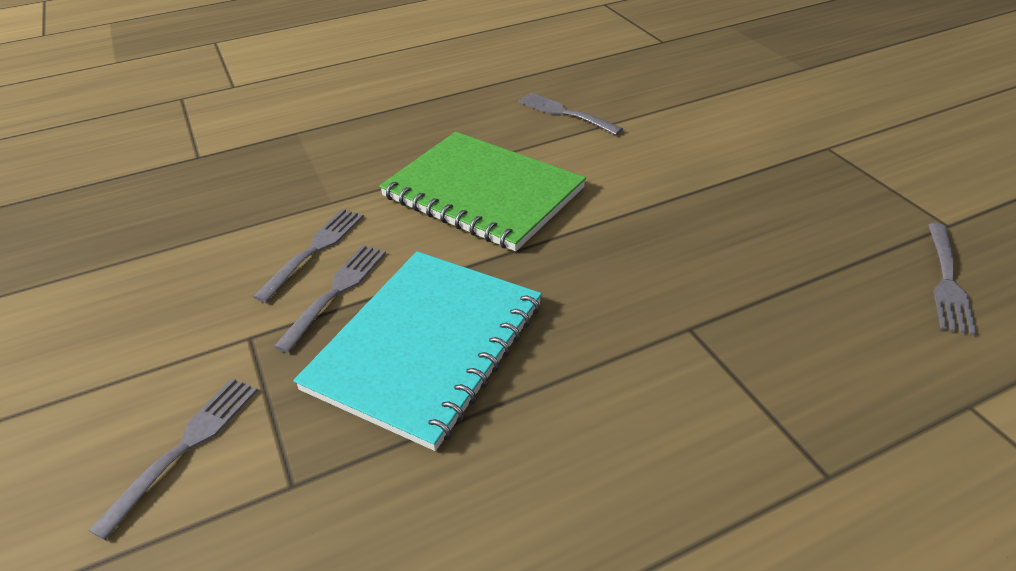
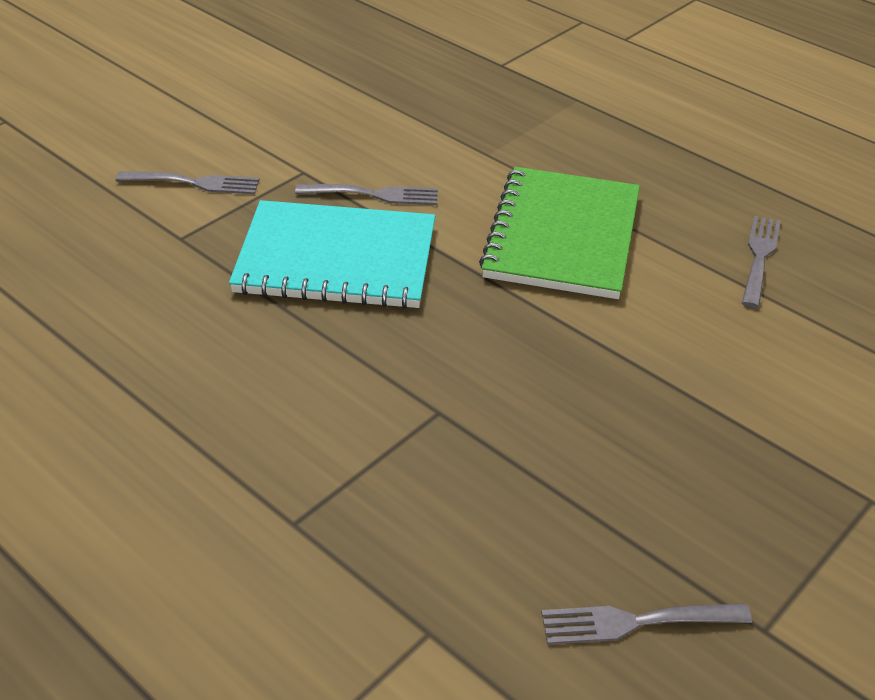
camera: 65 degrees right, 0 degrees up
(314, 251) = (416, 167): grey fork -> none

